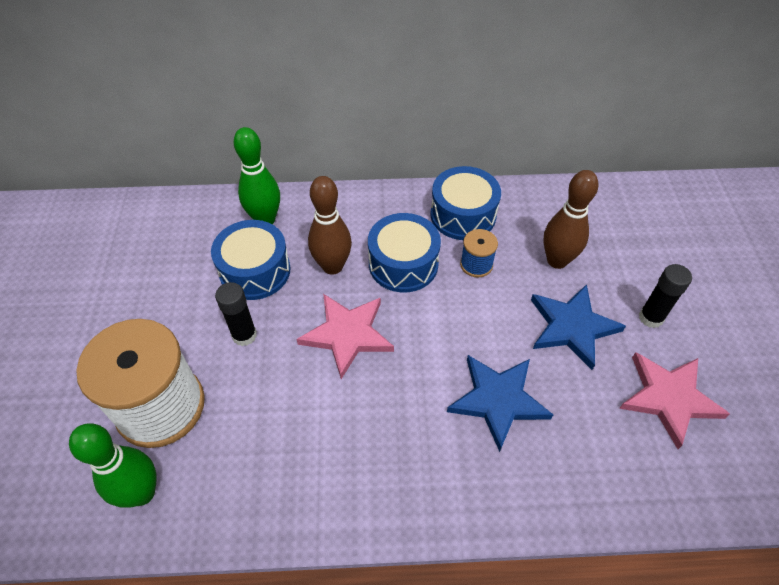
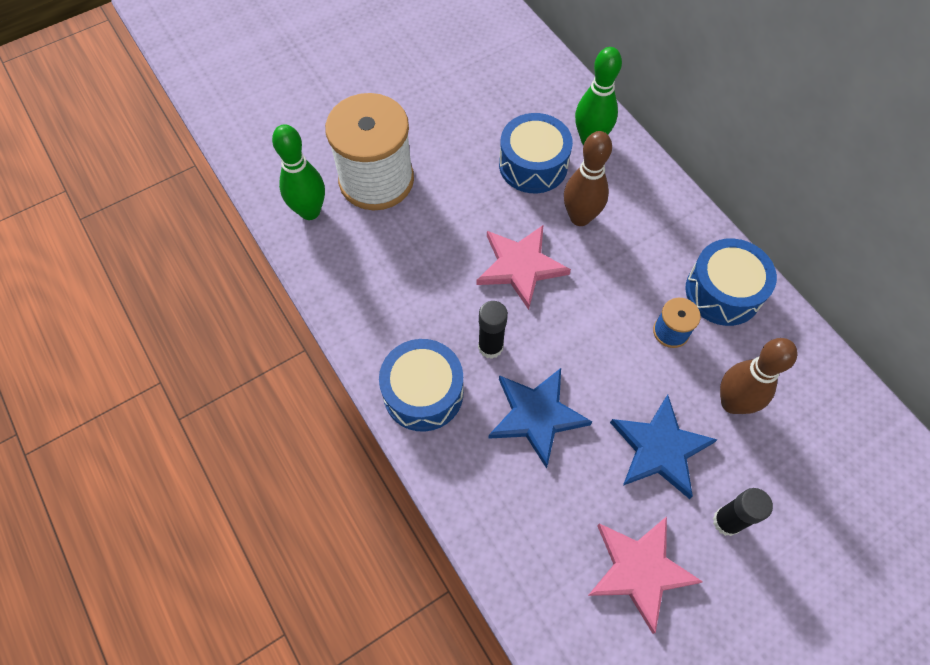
camera: 60 degrees right, 10 degrees up
(244, 335) = (469, 195): black glue stick -> black glue stick (490, 347)
(403, 264) = (625, 270): blue drum -> blue drum (423, 393)

